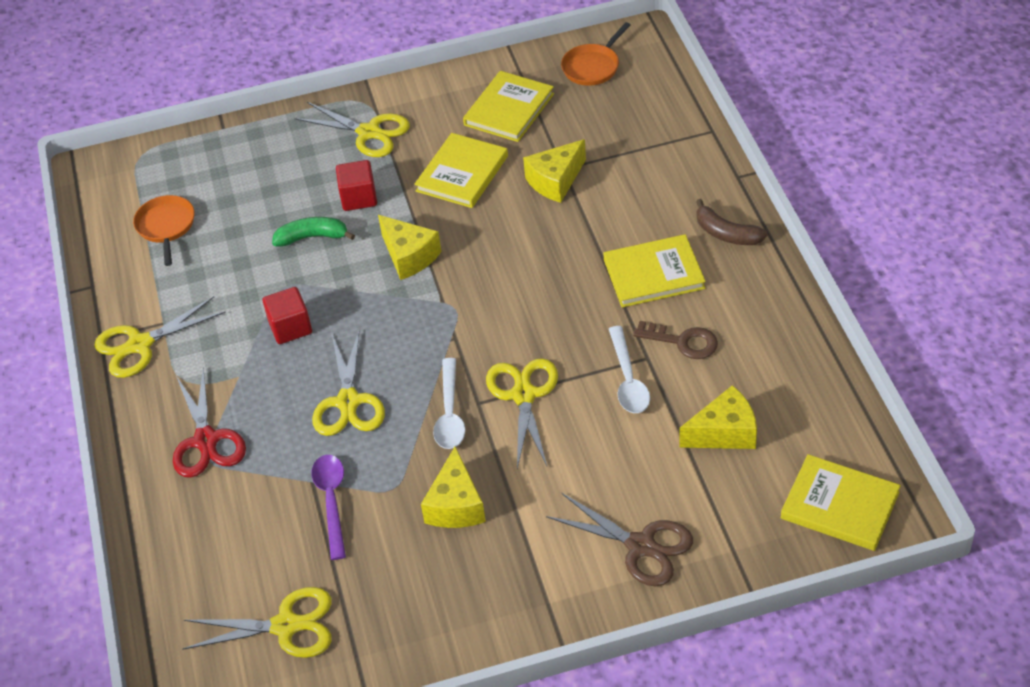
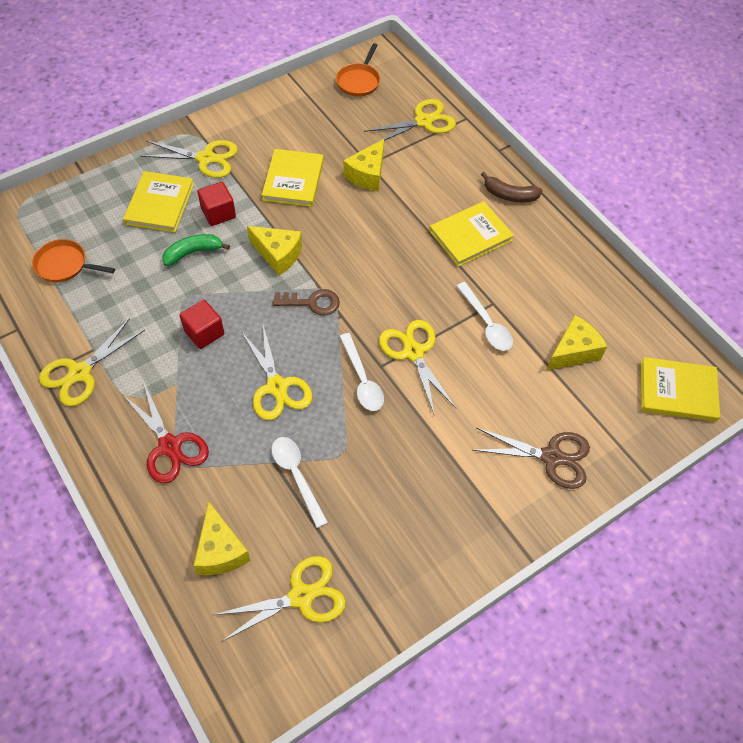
camera: 25 degrees left, 10 degrees up
(166, 227) = (64, 265): orange pan -> orange pan turned 45 degrees counterclockwise
(332, 501) = (296, 476): purple spoon -> white spoon
(456, 505) = (398, 456): yellow cheese -> yellow cheese (220, 550)
(509, 109) = (309, 123): yellow book -> yellow book (160, 204)
(654, 127) = (423, 121): none -> yellow scissors
(683, 342) = (514, 285): brown key -> brown key (312, 303)

